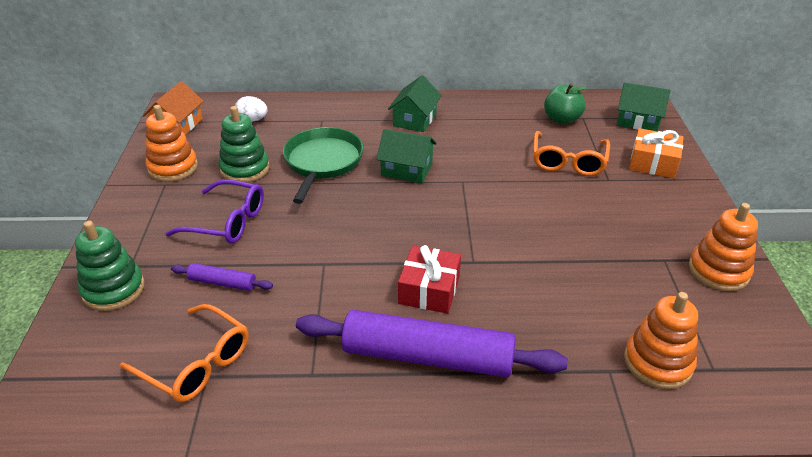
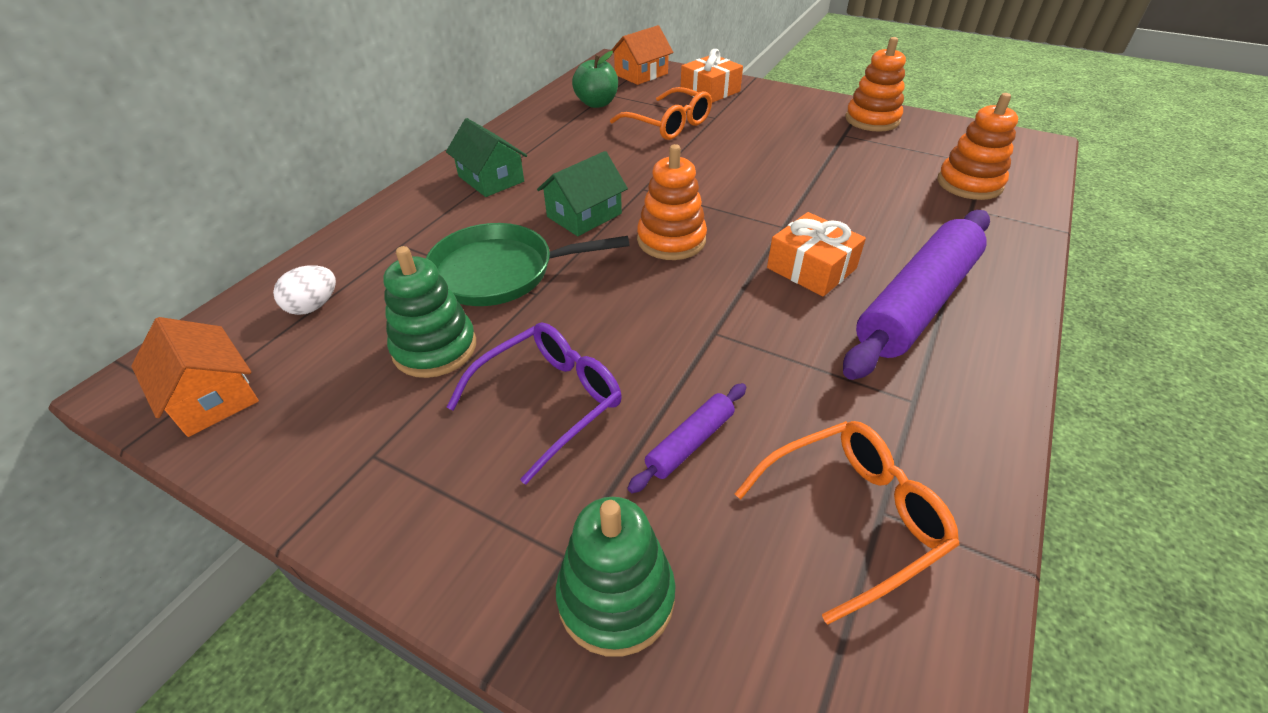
camera: 60 degrees left, 5 degrees up
(173, 168) = (335, 432): orange stacking toy -> orange stacking toy (671, 240)
(322, 162) = (500, 272): green pan -> green pan turned 45 degrees counterclockwise
(429, 289) = (811, 268): red gift -> orange gift
(638, 121) = (641, 74): green house -> orange house

